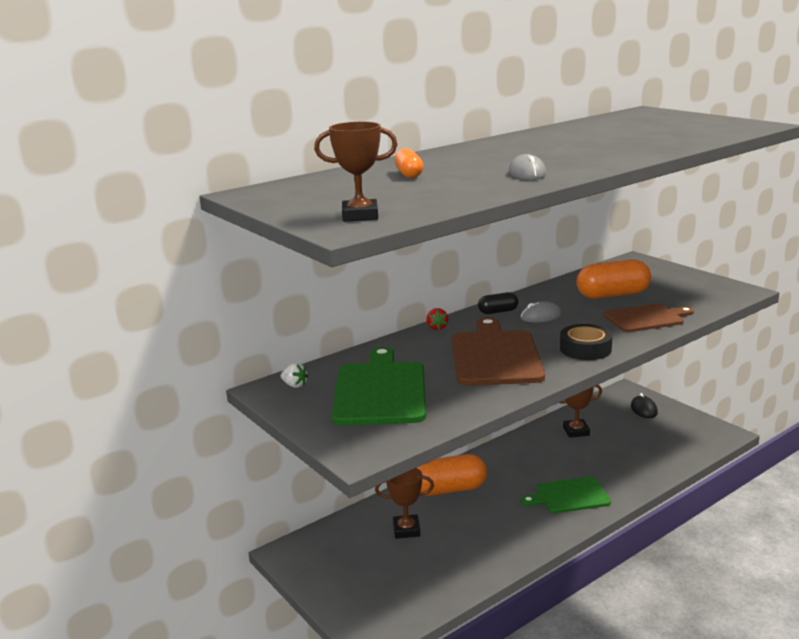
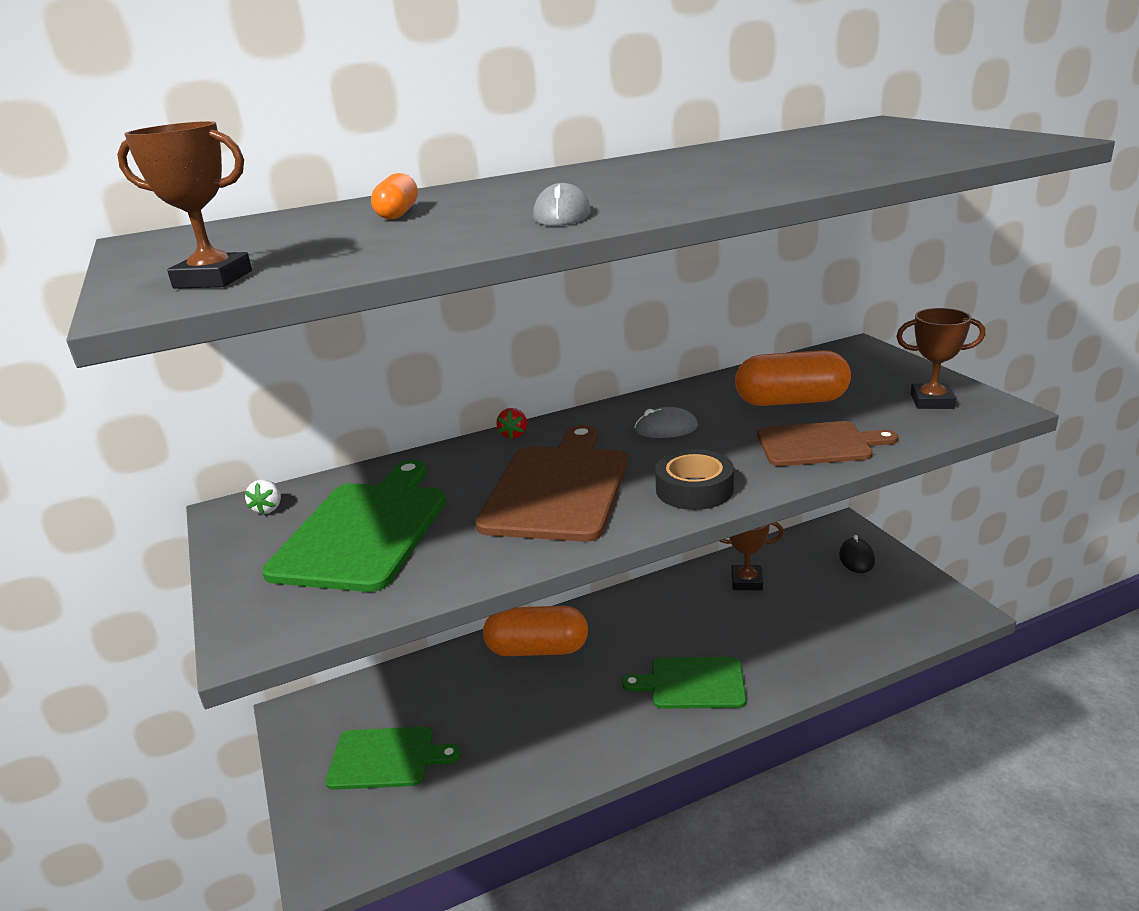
camera: 15 degrees right, 5 degrees up
(294, 385) = (268, 508): white strawberry -> white strawberry turned 45 degrees clockwise
(376, 569) = (386, 758): none -> green cutting board
(406, 530) = (454, 703): brown trophy -> brown trophy (932, 401)
(498, 311) = (612, 416): black capsule -> none

